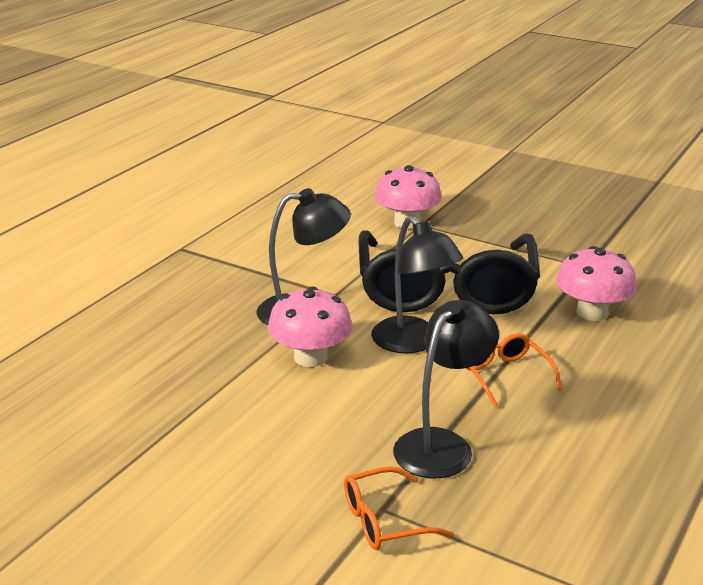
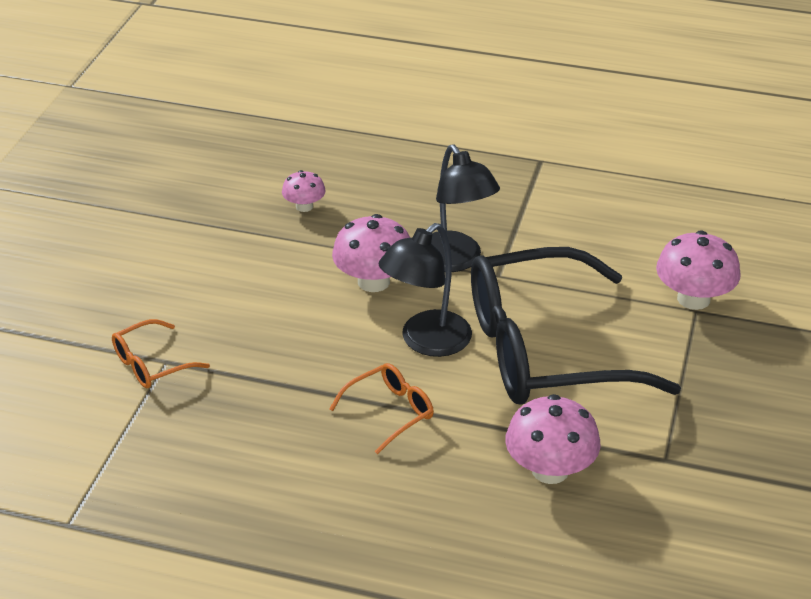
camera: 75 degrees right, 10 degrees up
(158, 381) = (304, 206): none -> pink mushroom
(384, 521) = (151, 364): orange glasses -> orange glasses turned 90 degrees counterclockwise
(442, 444) = (262, 383): black lamp -> none

